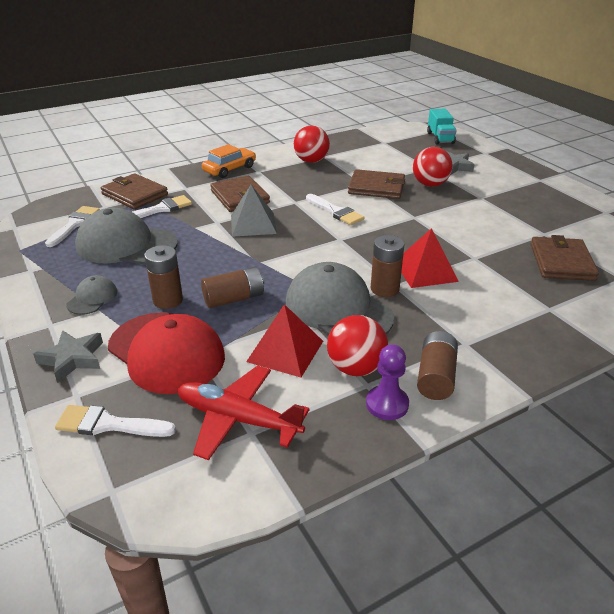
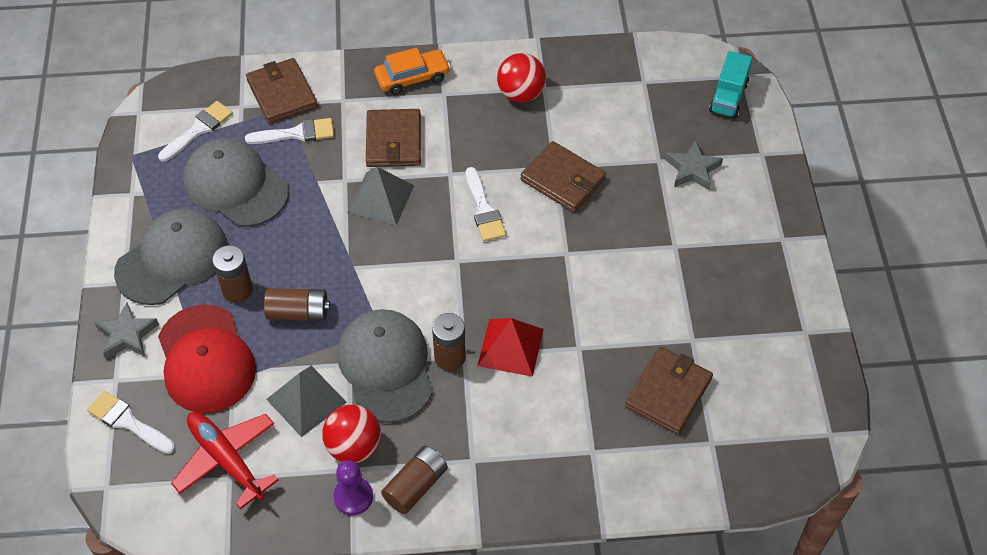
camera: 25 degrees right, 20 degrees up
(92, 298) = (172, 259): grey cap -> grey cap, size x2.09
(285, 351) = (306, 400): red pyramid -> grey pyramid
(430, 184) = (633, 197): red ball -> none

